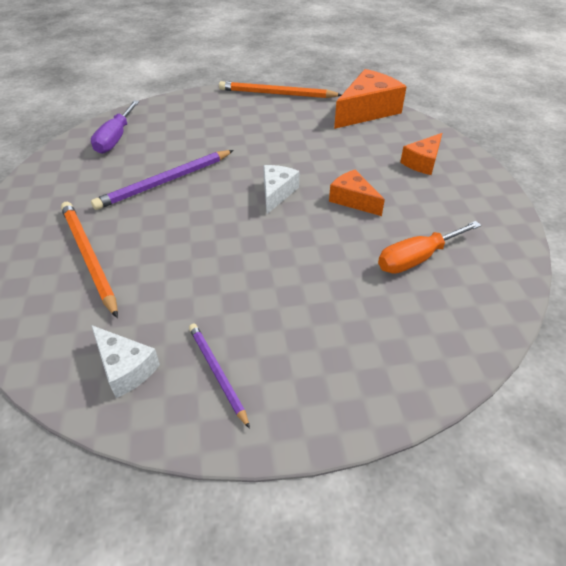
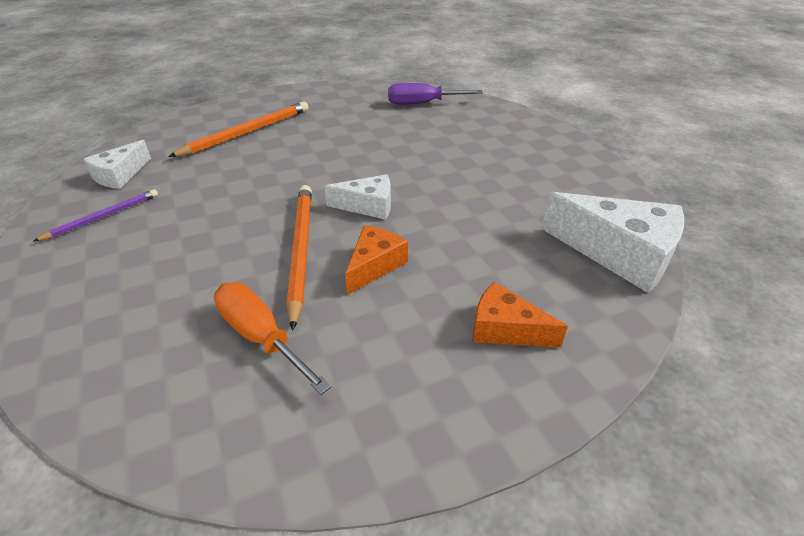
camera: 75 degrees right, 5 degrees down
(165, 182) = (362, 140): purple pencil -> none
(277, 94) = (593, 171): orange pencil -> orange pencil (300, 250)
(367, 111) = (619, 254): orange cheese -> white cheese

